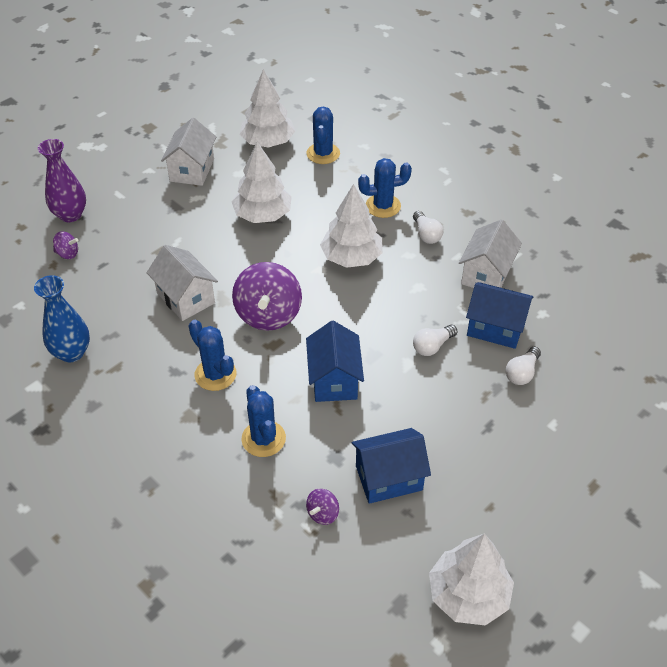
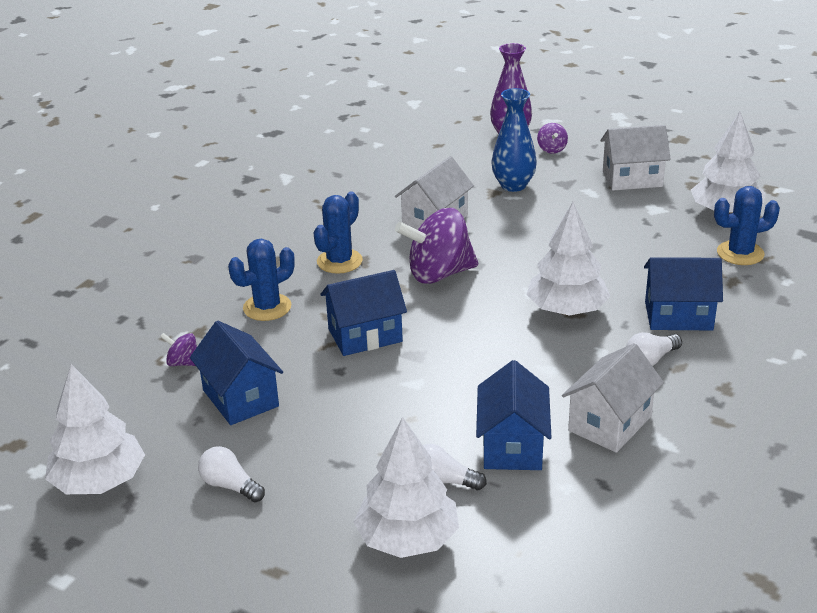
camera: 75 degrees right, 15 degrees down
(67, 254) = (456, 147): purple spinning top -> purple spinning top (551, 149)
(72, 353) = (332, 182): blue vase -> blue vase (513, 185)
(262, 215) = (594, 237): white tree -> white tree (407, 539)
(383, 206) = (678, 316): blue cactus -> blue house
(432, 346) = (451, 397): white light bulb -> white light bulb (230, 486)
(486, 274) = (610, 423): white house -> white house turned 60 degrees counterclockwise

